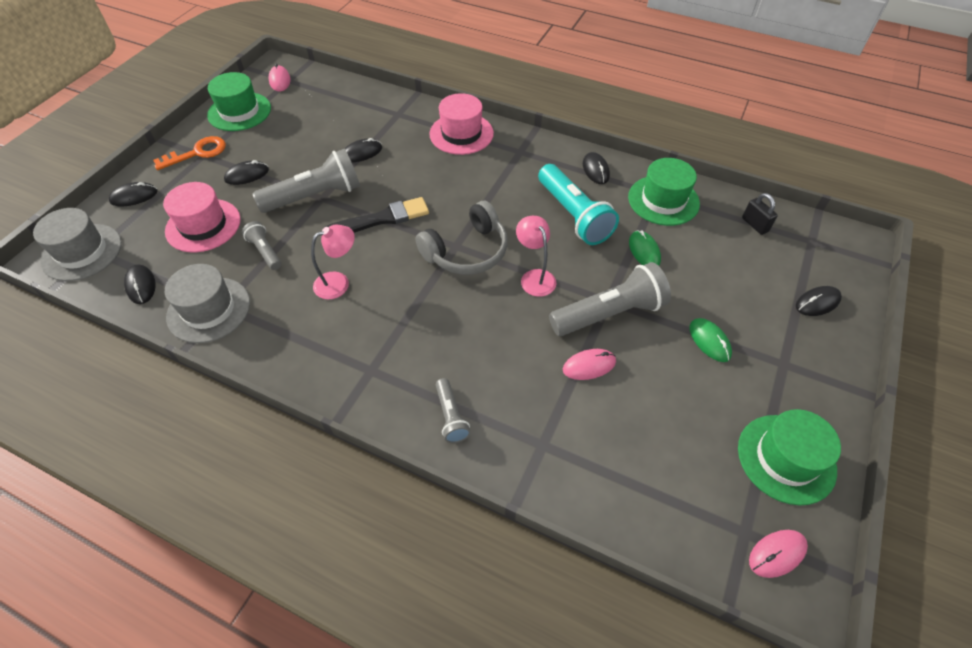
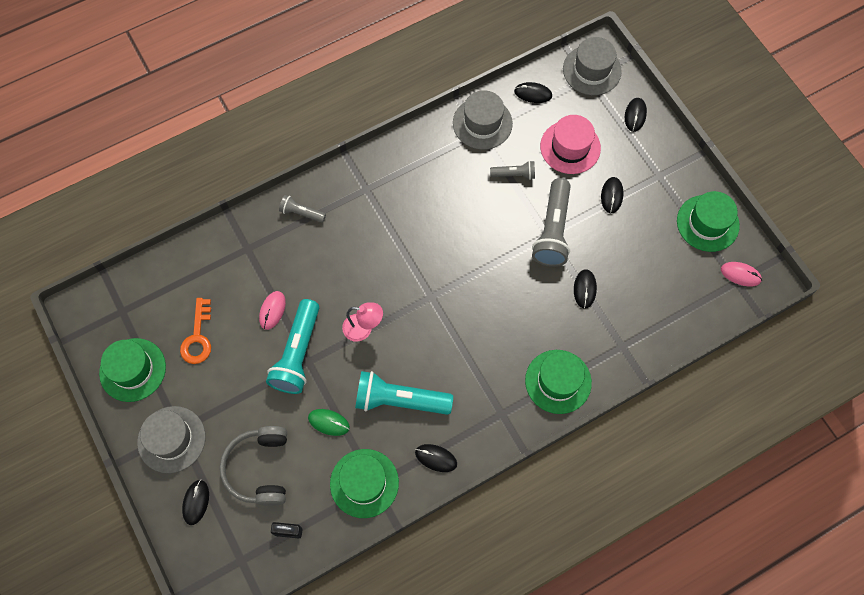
camera: 125 degrees right, 15 degrees up
(197, 153) = (665, 172): orange key -> orange key (198, 337)
(339, 282) = (451, 205): pink lamp -> none
(381, 219) = (494, 262): black brush -> none
(461, 134) = (558, 381): pink hat -> green hat
(467, 251) = (420, 300): grey headphones -> grey headphones (259, 468)
(609, 314) = (297, 353): grey flashlight -> turquoise flashlight
(709, 341) = (229, 398): green mouse -> none
(777, 554) = (101, 316): pink mouse -> none
(798, 363) = (171, 439): none -> grey hat

